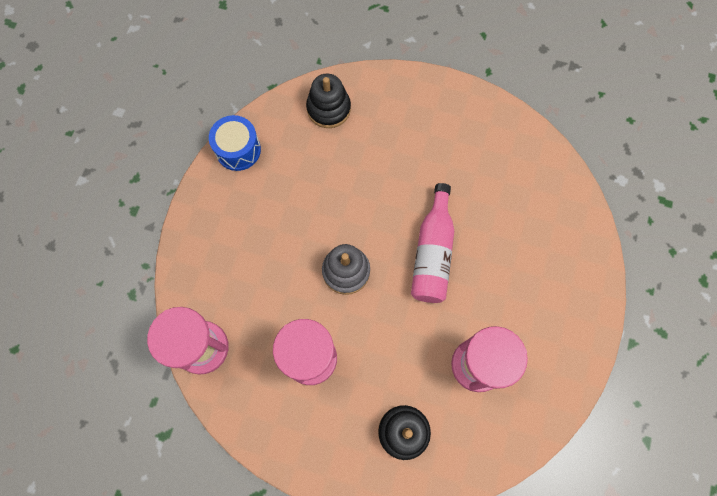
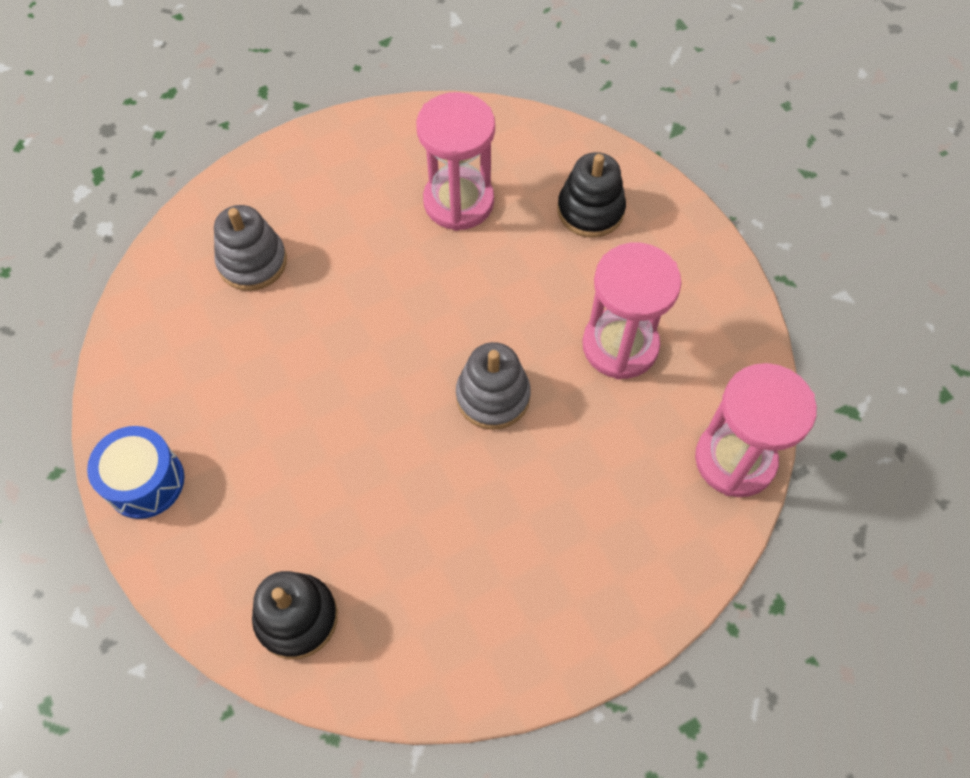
camera: 135 degrees left, 10 degrees down
(238, 150) = (472, 676): blue drum -> blue drum (145, 481)
(432, 253) = (380, 331): pink bottle -> none
(532, 229) = (252, 262): none -> grey stacking toy

